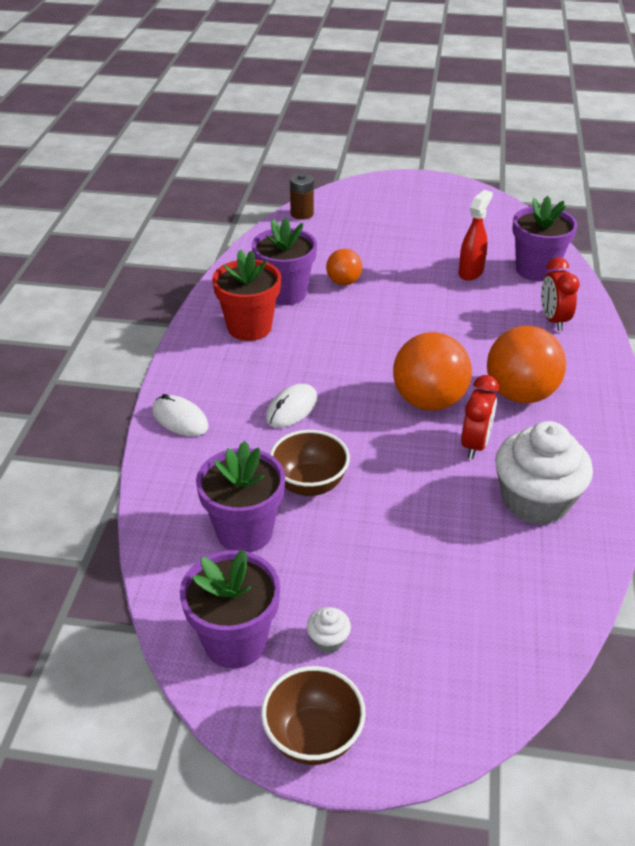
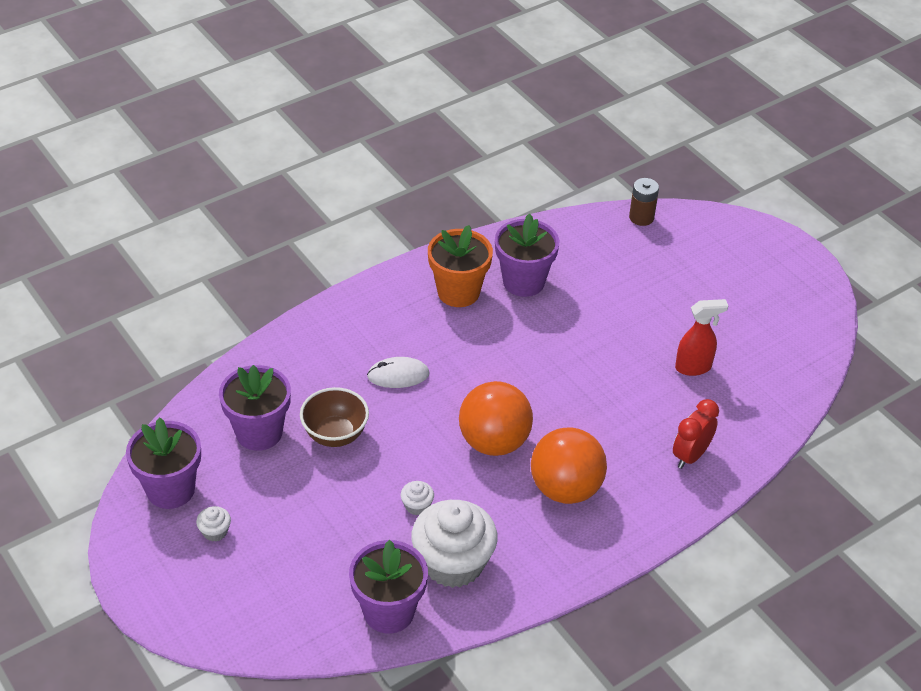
camera: 45 degrees right, 5 degrees up
(180, 419) = (322, 328): white mouse -> none
(249, 327) = (458, 292): red flower pot -> orange flower pot
(313, 737) = (140, 571): brown bowl -> none
(343, 282) = (580, 303): orange ball -> none
(448, 483) = (417, 506): none -> white cupcake
(475, 444) = (475, 496): red clock -> none
(536, 270) = (752, 405): purple flower pot -> purple flower pot (389, 611)

